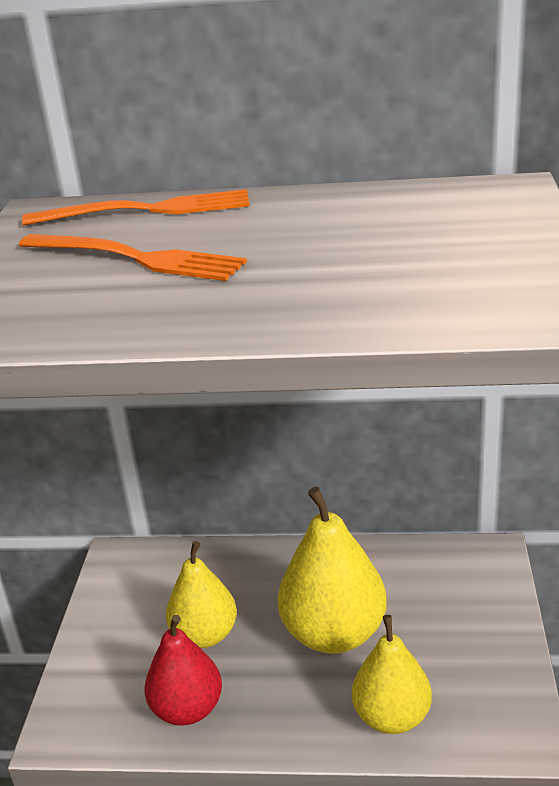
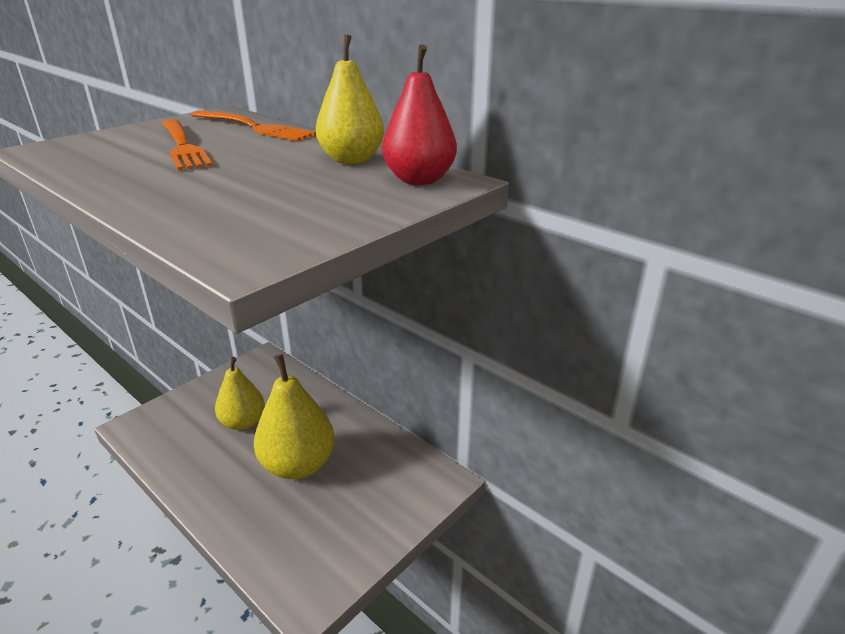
camera: 35 degrees right, 0 degrees up
(187, 709) = (185, 454): red pear -> red pear (419, 180)
(392, 716) = (260, 532): yellow pear -> yellow pear (352, 160)

